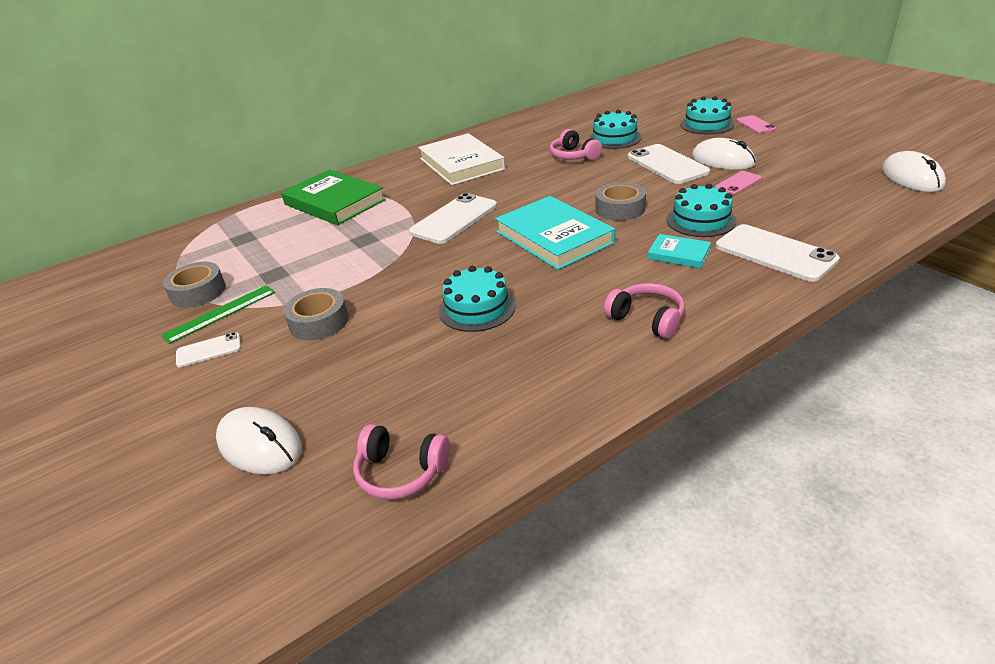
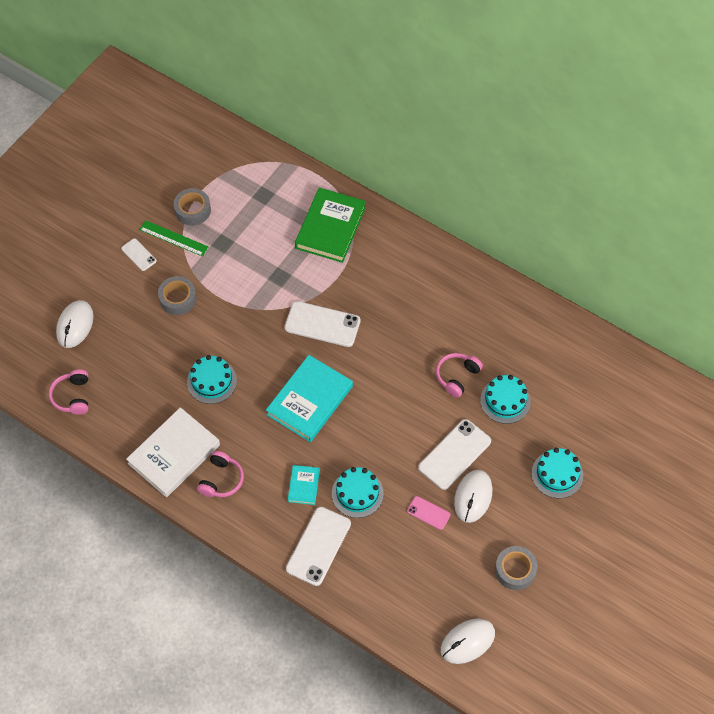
camera: 65 degrees right, 25 degrees up
(461, 164) = (421, 292): white book -> white book (174, 454)
(620, 209) = (364, 434): grey tape -> grey tape (515, 570)
(755, 125) = (565, 516): pink phone -> none

